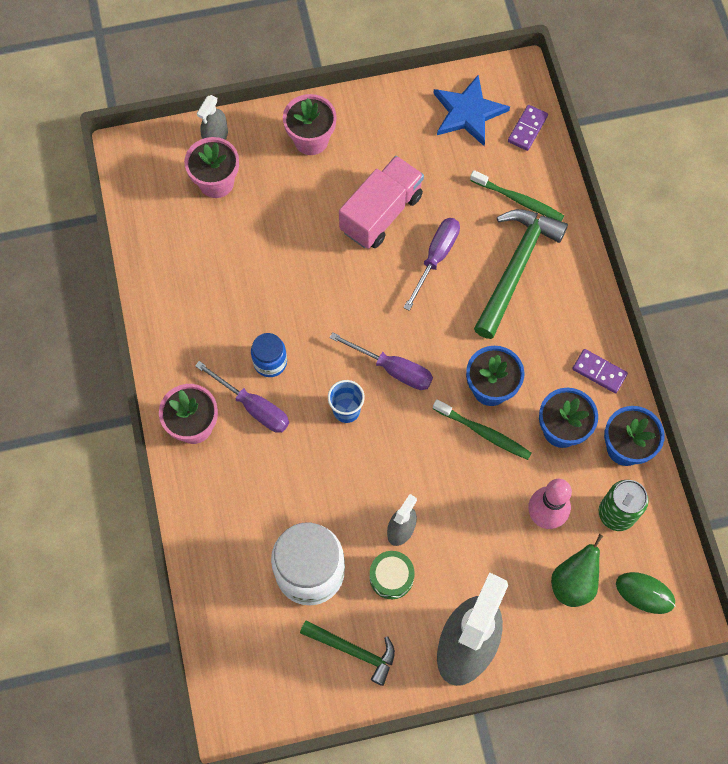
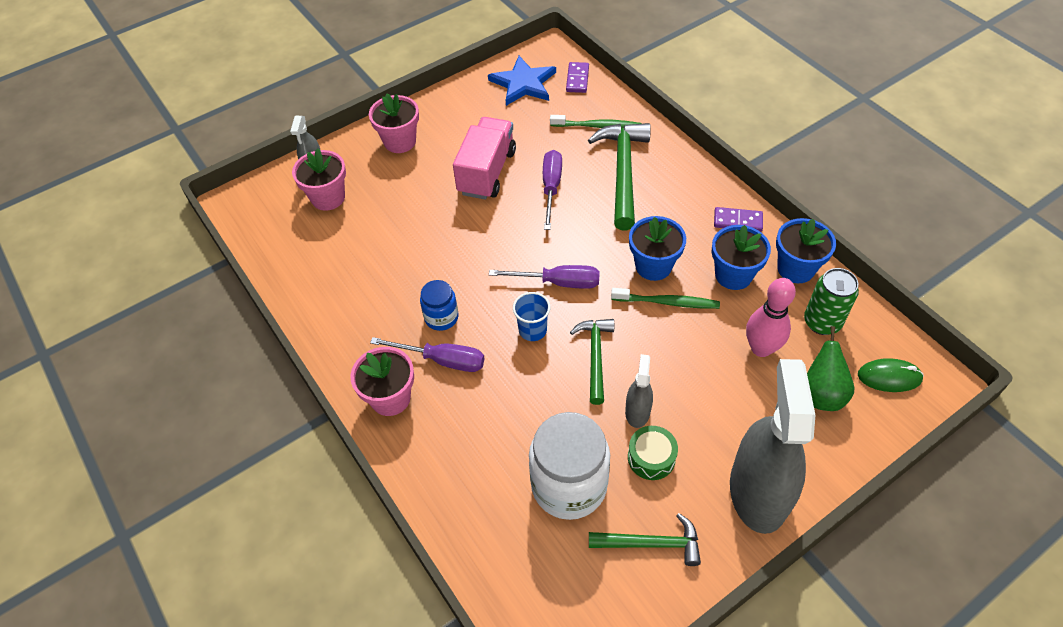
camera: 20 degrees left, 15 degrees down
(390, 460) = (595, 356): none -> green hammer

